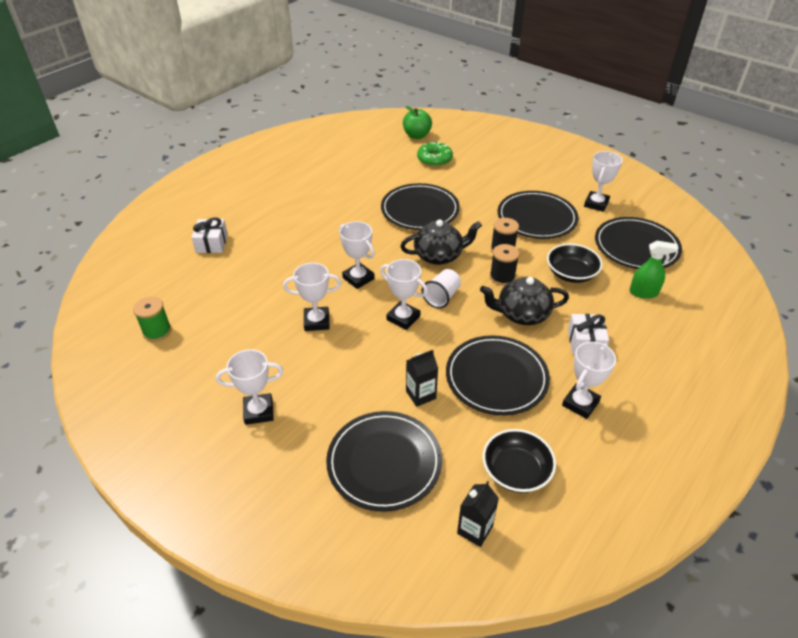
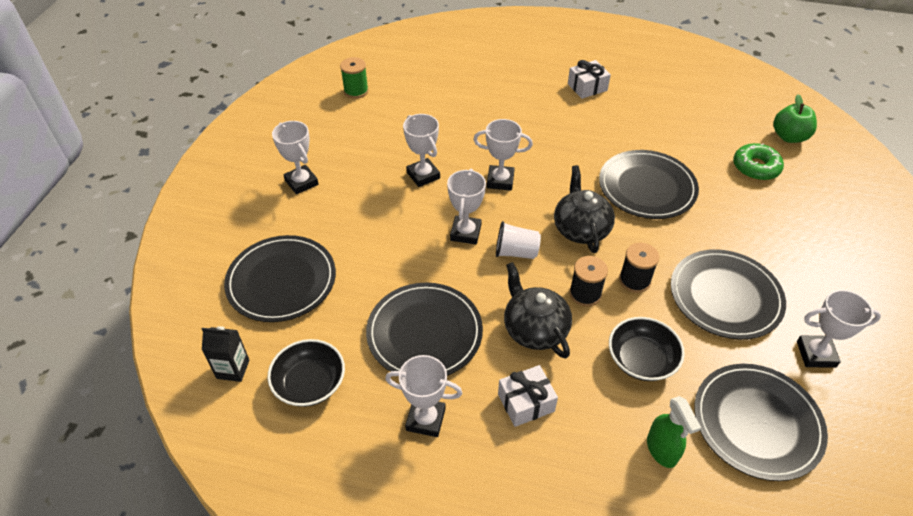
camera: 65 degrees right, 5 degrees up
(212, 243) = (479, 72): white gift -> white gift (587, 87)
(358, 278) = (500, 180): white trophy -> white trophy turned 75 degrees clockwise
(421, 395) = (371, 280): black carton -> none
(439, 255) = (581, 229): black teapot -> black teapot turned 150 degrees counterclockwise

